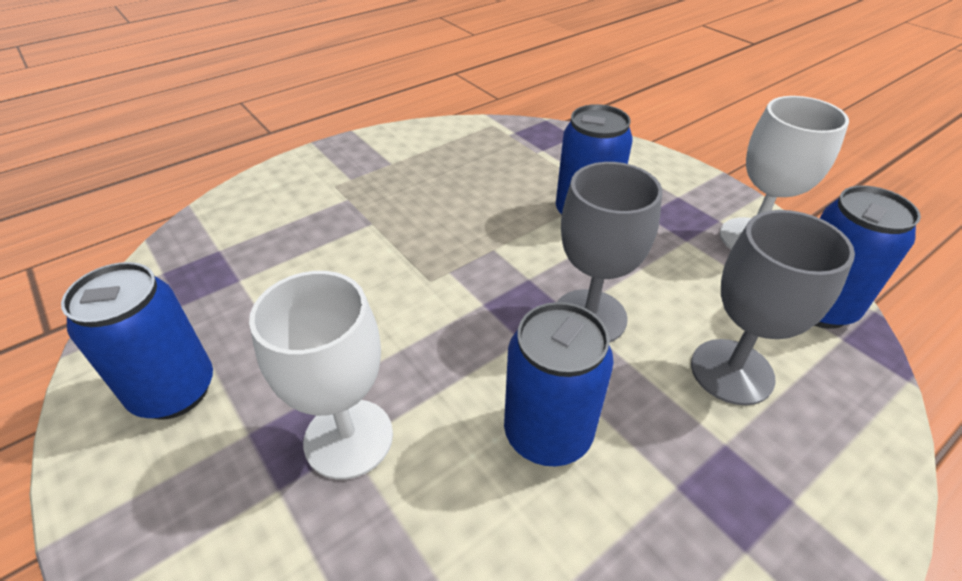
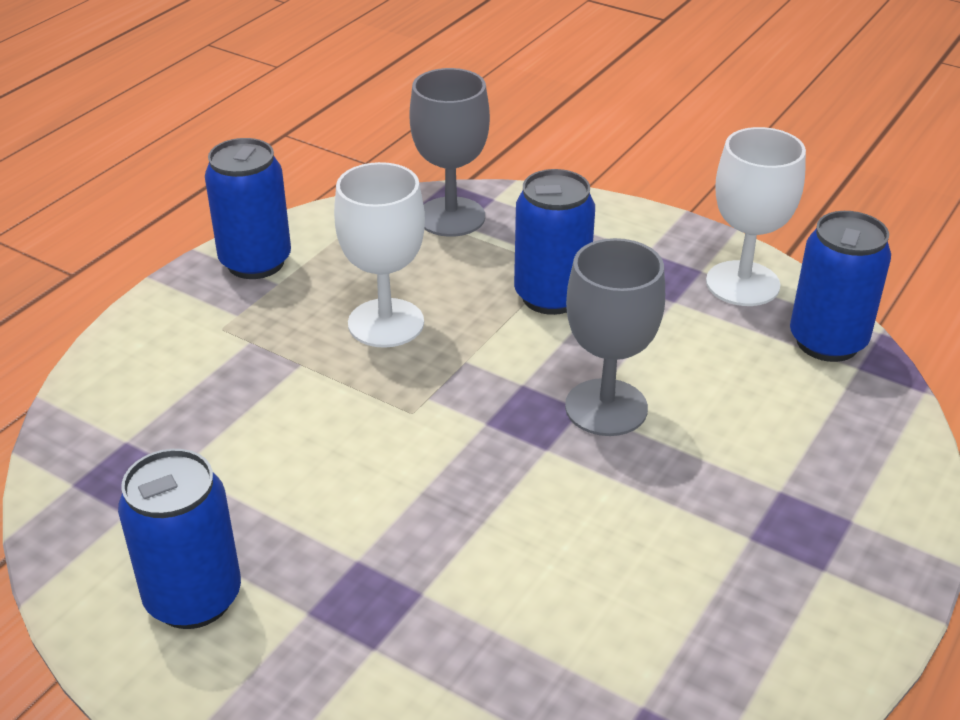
camera: 20 degrees left, 5 degrees down
(348, 438) = (418, 586): white goblet -> white goblet (386, 323)
(547, 434) = (614, 527): blue can -> blue can (255, 262)
(731, 371) = (765, 425): grey goblet -> grey goblet (451, 217)

